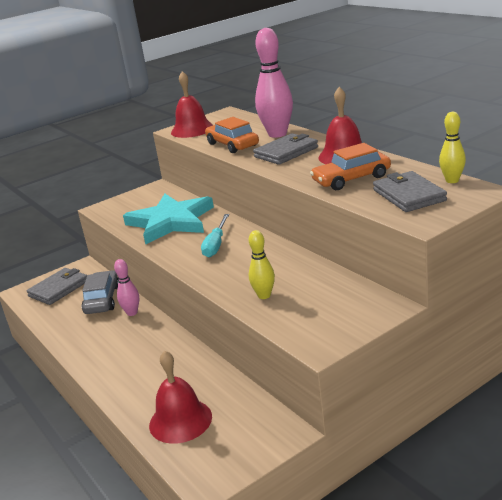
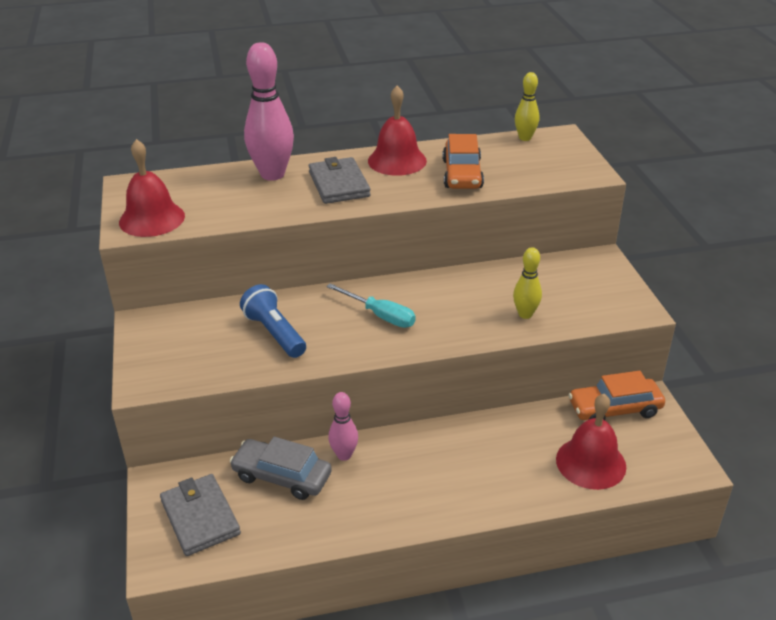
camera: 70 degrees left, 10 degrees up
(171, 222) = (274, 333): turquoise star -> blue flashlight
(232, 145) = (259, 206): orange car -> orange car (614, 409)
(409, 195) = (533, 162): grey wallet -> none

